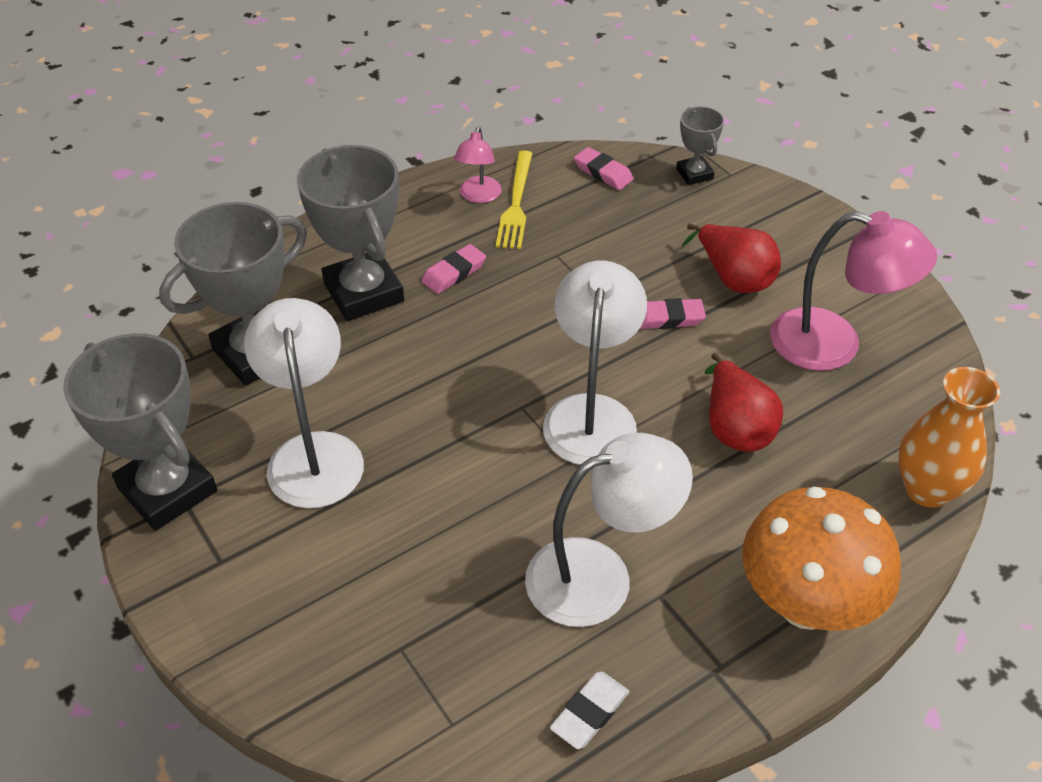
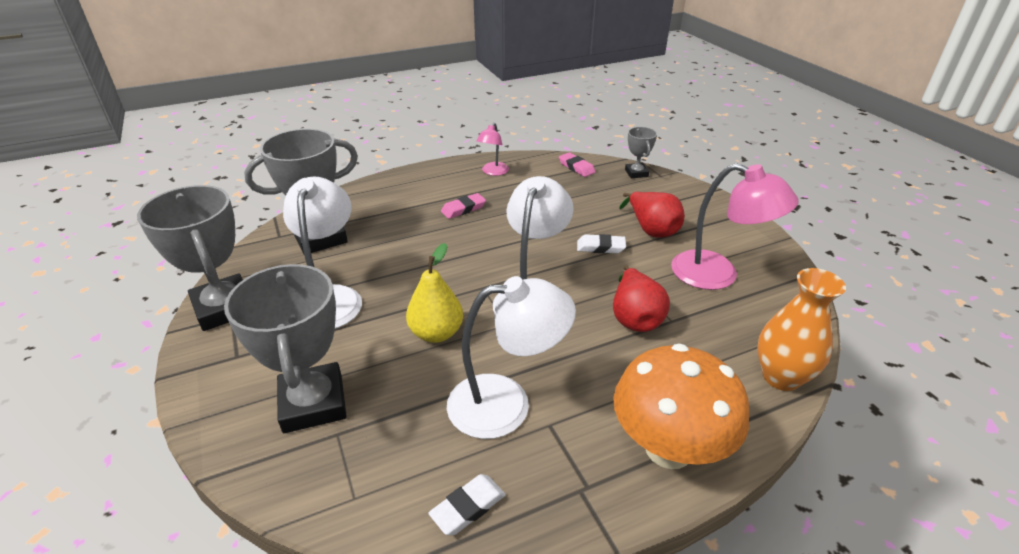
camera: 10 degrees right, 10 degrees down
(364, 292) = (402, 213): grey trophy -> grey trophy (313, 403)
(480, 488) = (436, 333): none -> yellow pear
(516, 203) = (515, 178): yellow fork -> none
(668, 318) = (600, 247): pink eraser -> white eraser

